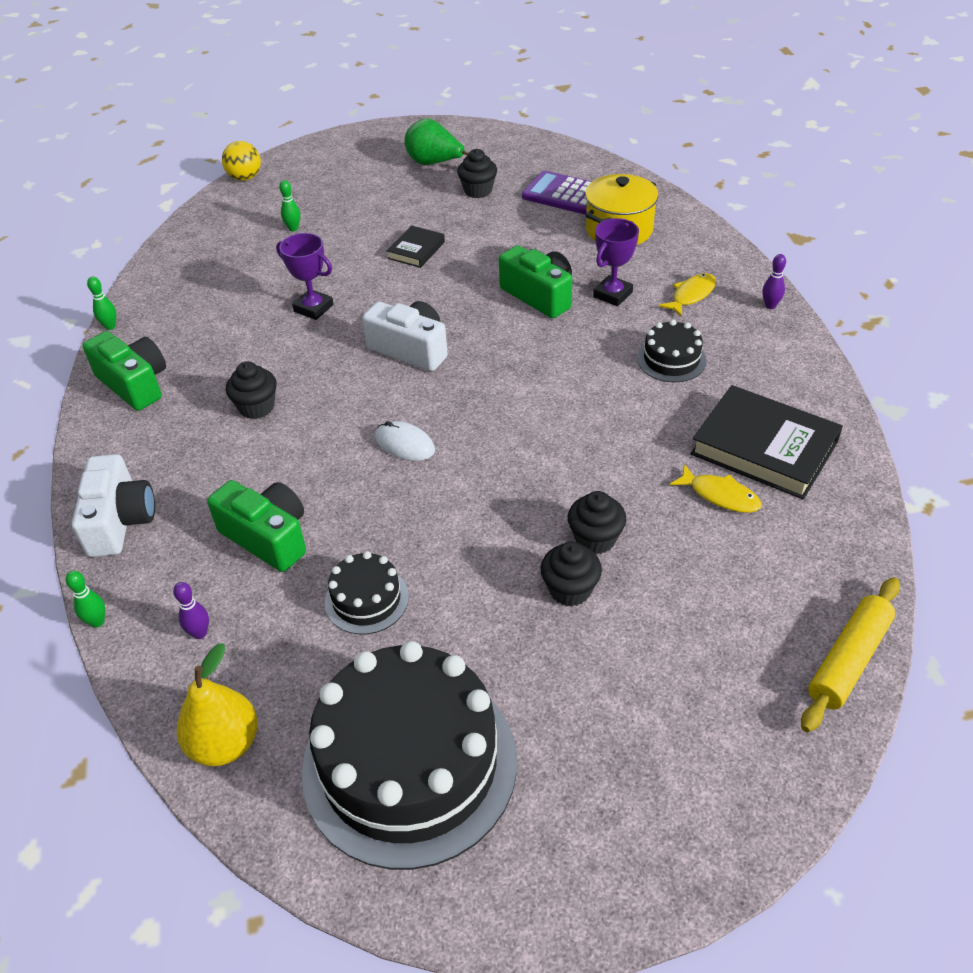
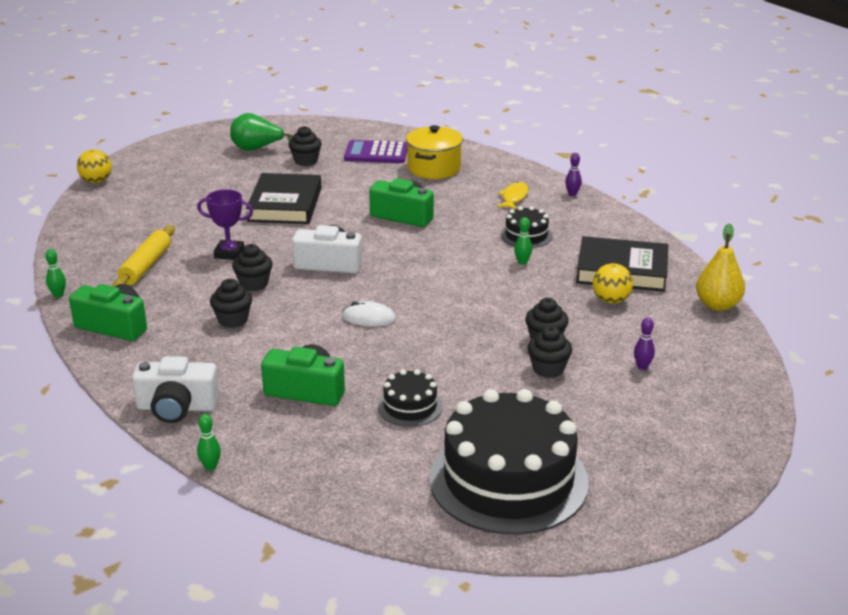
camera: 25 degrees left, 15 degrees down
(120, 521) = (177, 407): white camera -> white camera turned 120 degrees clockwise
(200, 633) = (299, 453): purple bowling pin -> purple bowling pin (642, 366)
(225, 744) = (369, 504): yellow pear -> yellow pear (717, 305)
(293, 228) = (169, 207): green bowling pin -> green bowling pin (522, 262)
(311, 359) = (254, 284): none -> black cupcake
(416, 250) = (285, 205): black book -> black book, size x1.91
(612, 294) = (457, 206): purple trophy -> none
(720, 495) = (611, 300): yellow fish -> yellow ball
(849, 660) = (745, 362): yellow rolling pin -> yellow rolling pin (146, 266)

